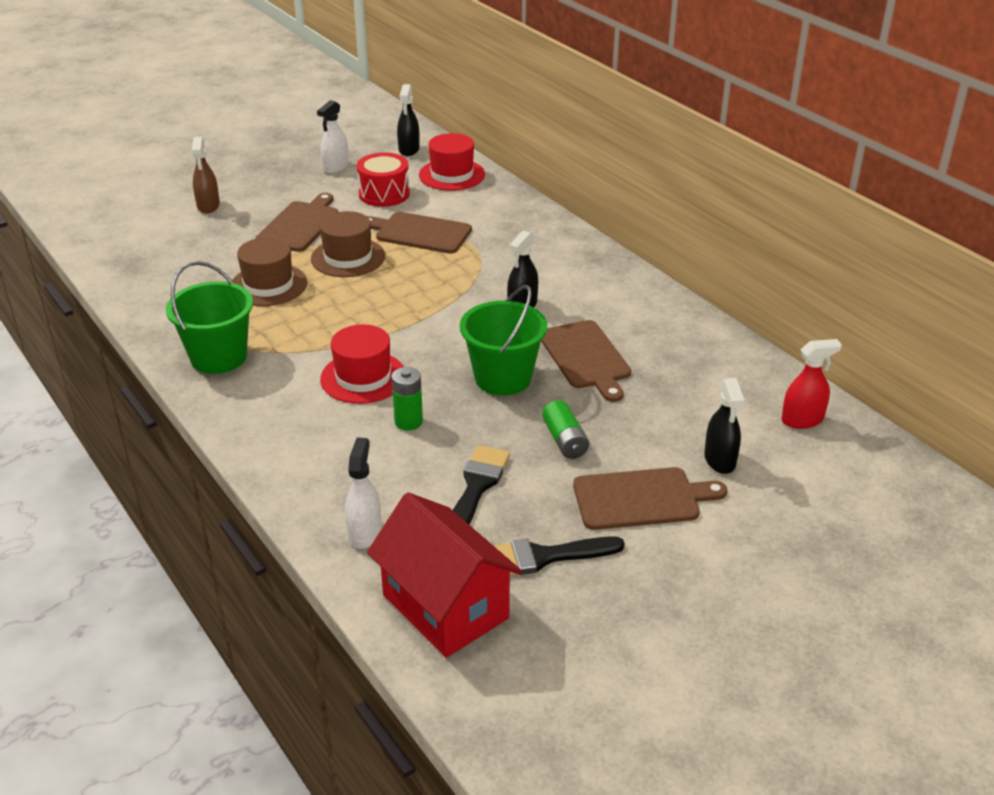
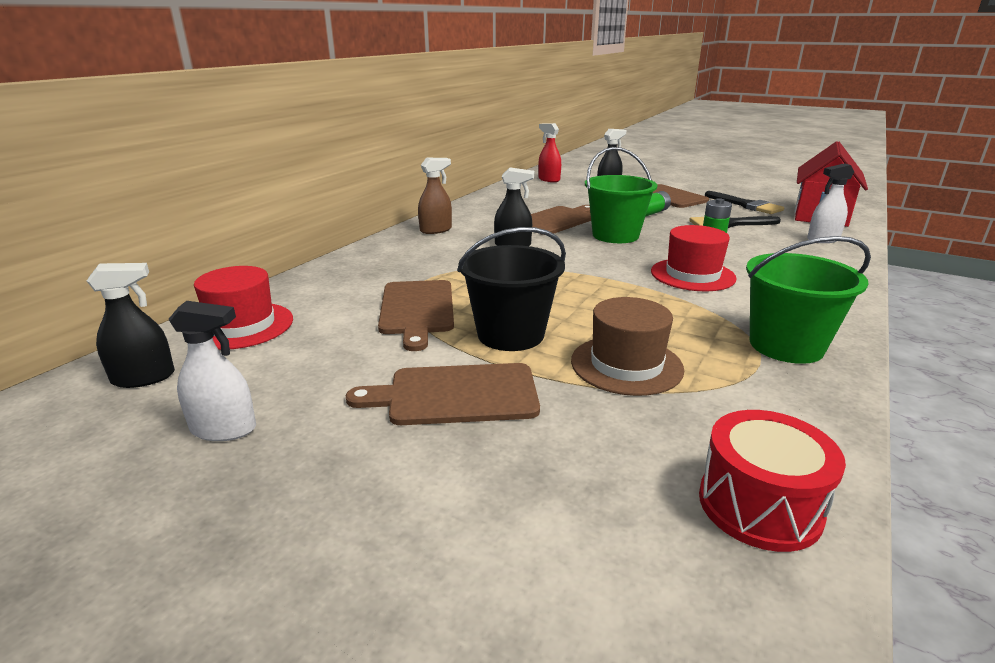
camera: 115 degrees left, 10 degrees down
(208, 206) = (455, 533): brown spray bottle -> brown spray bottle (436, 230)
(348, 257) = (510, 334): brown hat -> black bucket
(384, 194) = (320, 357): red drum -> red drum (759, 505)

